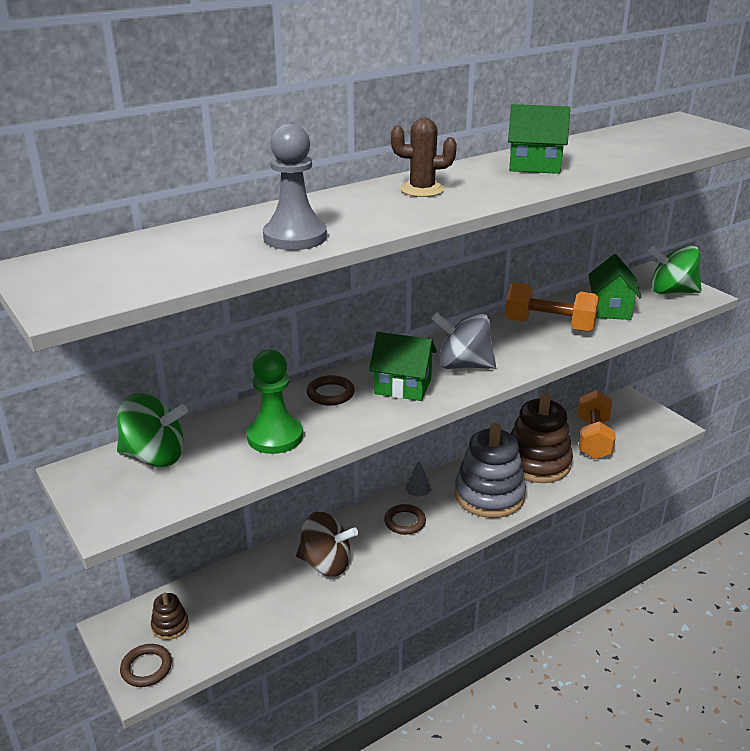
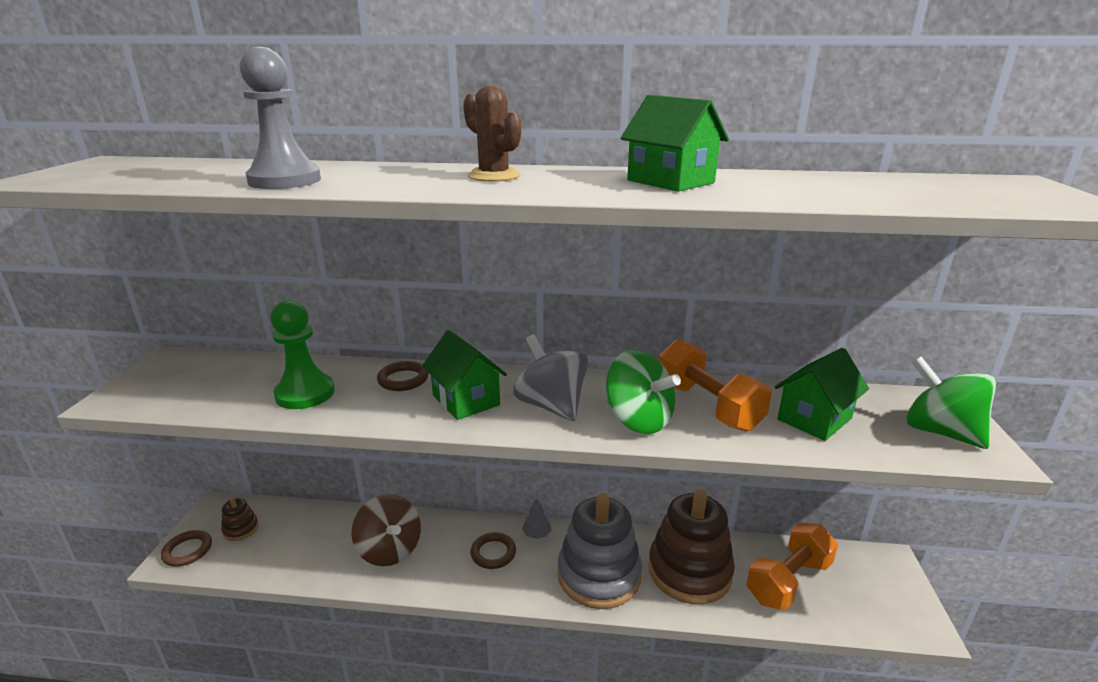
camera: 40 degrees right, 5 degrees down
(154, 456) = (219, 370): green spinning top -> green spinning top (638, 420)

